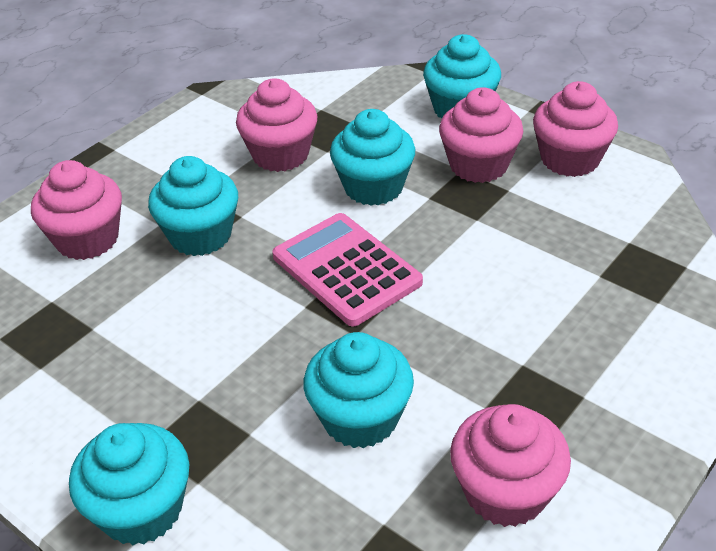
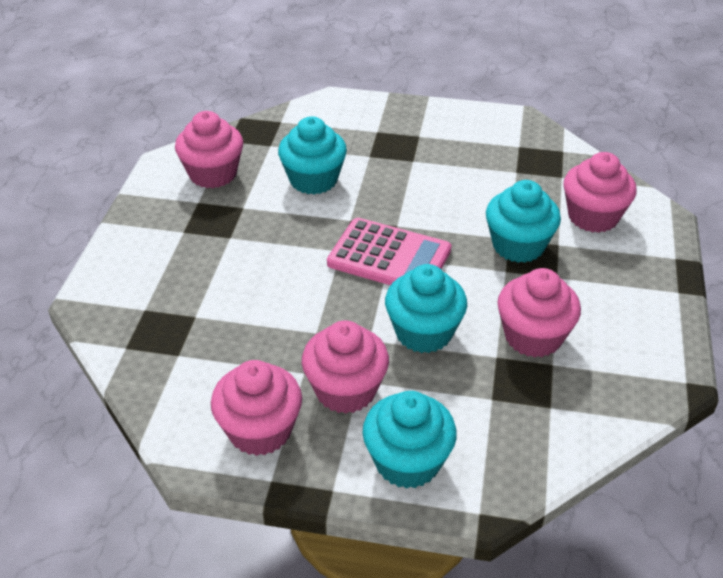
camera: 150 degrees right, 0 degrees up
(141, 509) = (393, 115): turquoise cupcake -> none

